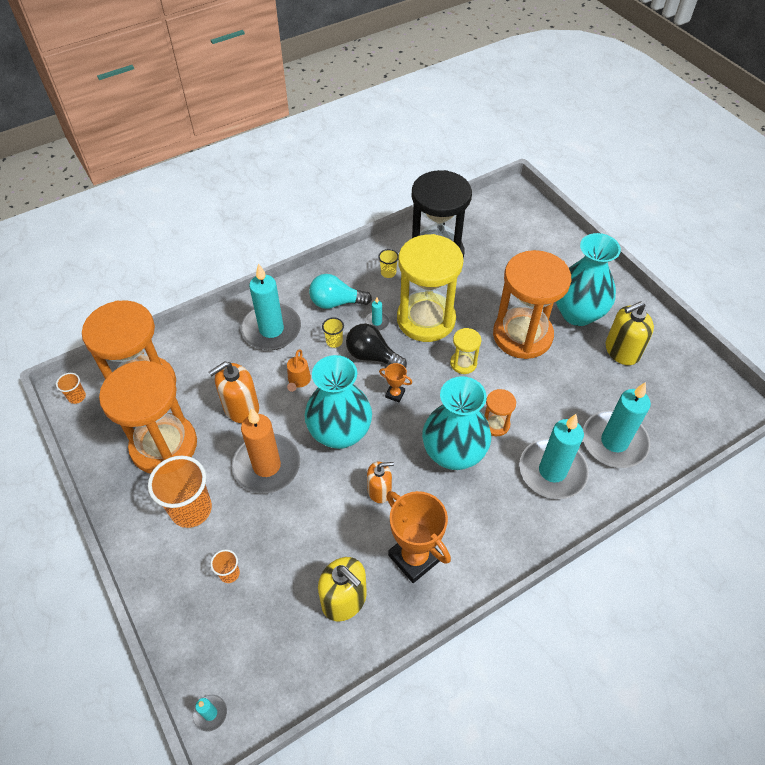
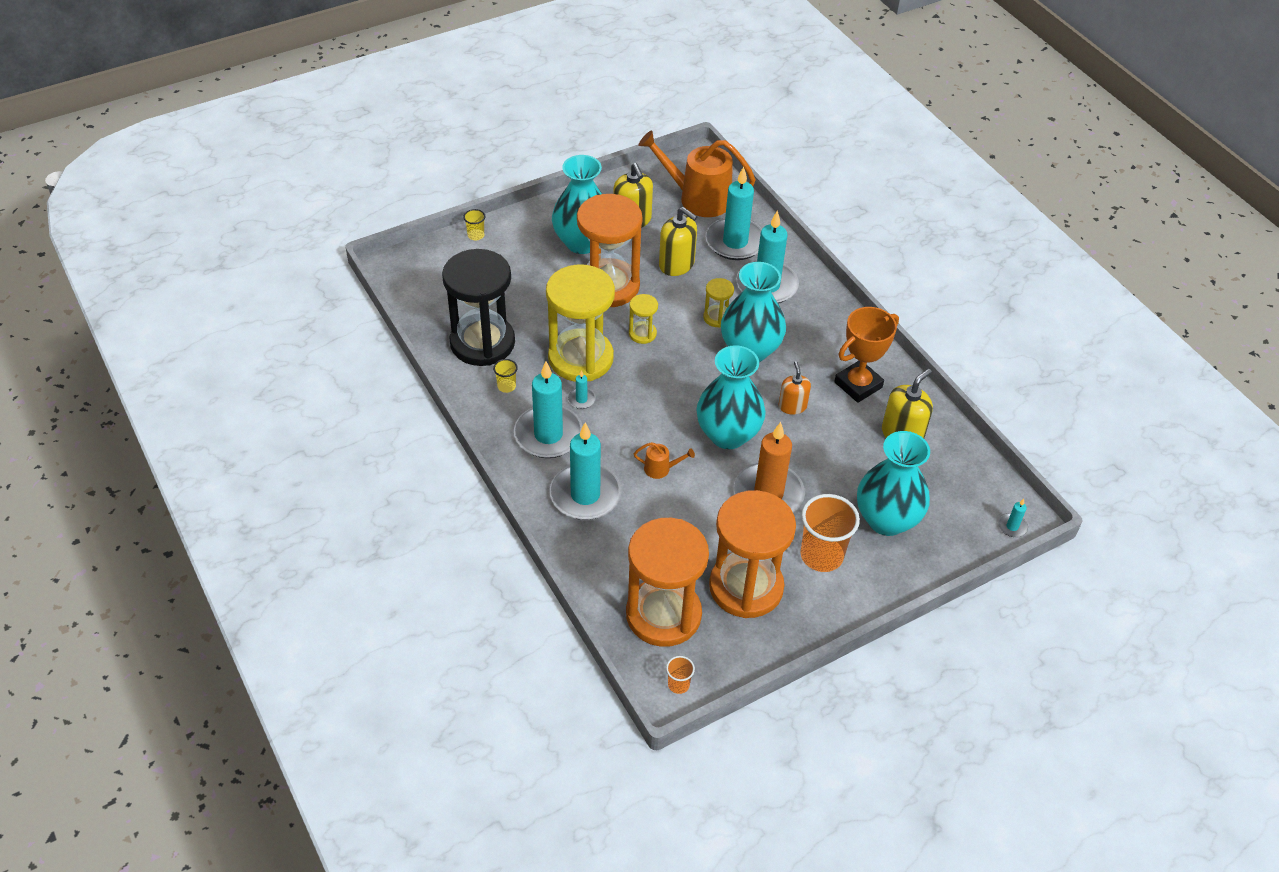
camera: 90 degrees left, 5 degrees down
(229, 573) = (886, 520): orange cup -> turquoise vase
(241, 408) = (696, 519): orange soap dispenser -> none
(334, 341) = (607, 437): yellow cup -> yellow cup (476, 235)
(336, 302) = (548, 435): turquoise light bulb -> turquoise candle
(372, 356) = (629, 405): black light bulb -> none
(395, 394) = (680, 389): orange trophy -> none
(495, 424) = (717, 317): orange hourglass -> yellow hourglass
(566, 389) = (676, 264): none -> yellow soap dispenser
(674, 406) = (697, 198): none -> orange watering can

